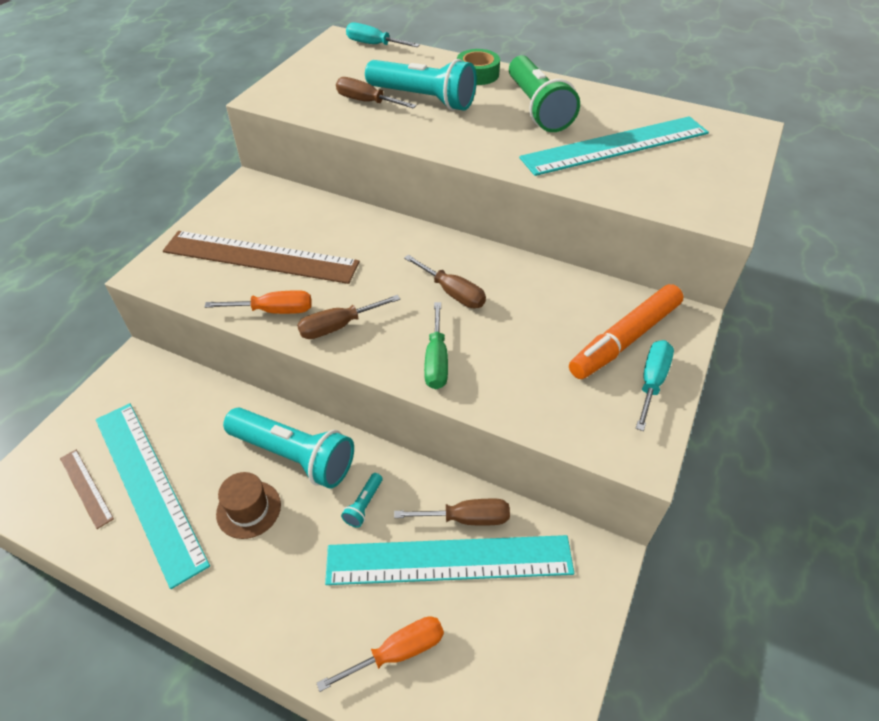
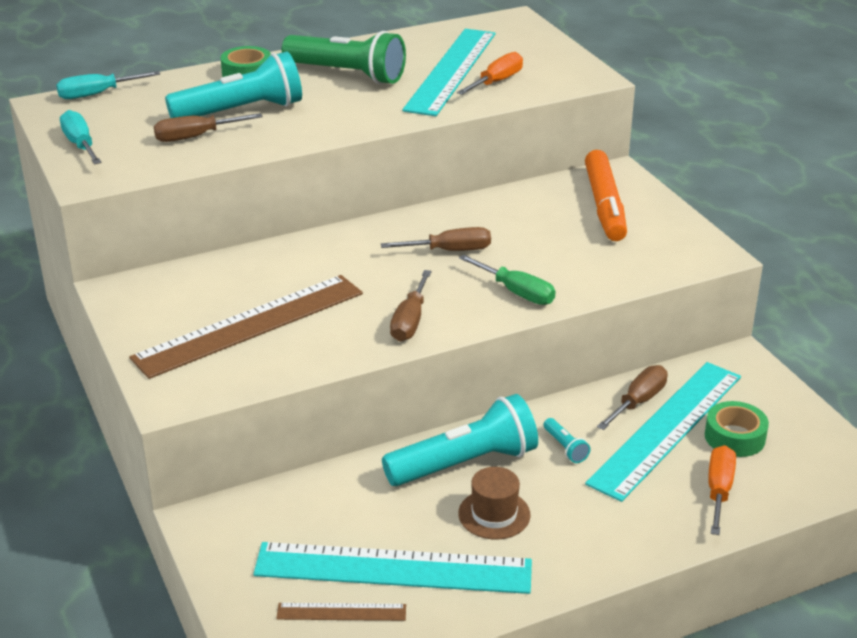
camera: 50 degrees left, 15 degrees down
(274, 311) = (340, 346): orange screwdriver -> orange screwdriver (497, 82)
(484, 620) = (734, 437): none -> green tape
(652, 382) = (658, 217): turquoise screwdriver -> turquoise screwdriver (80, 144)

